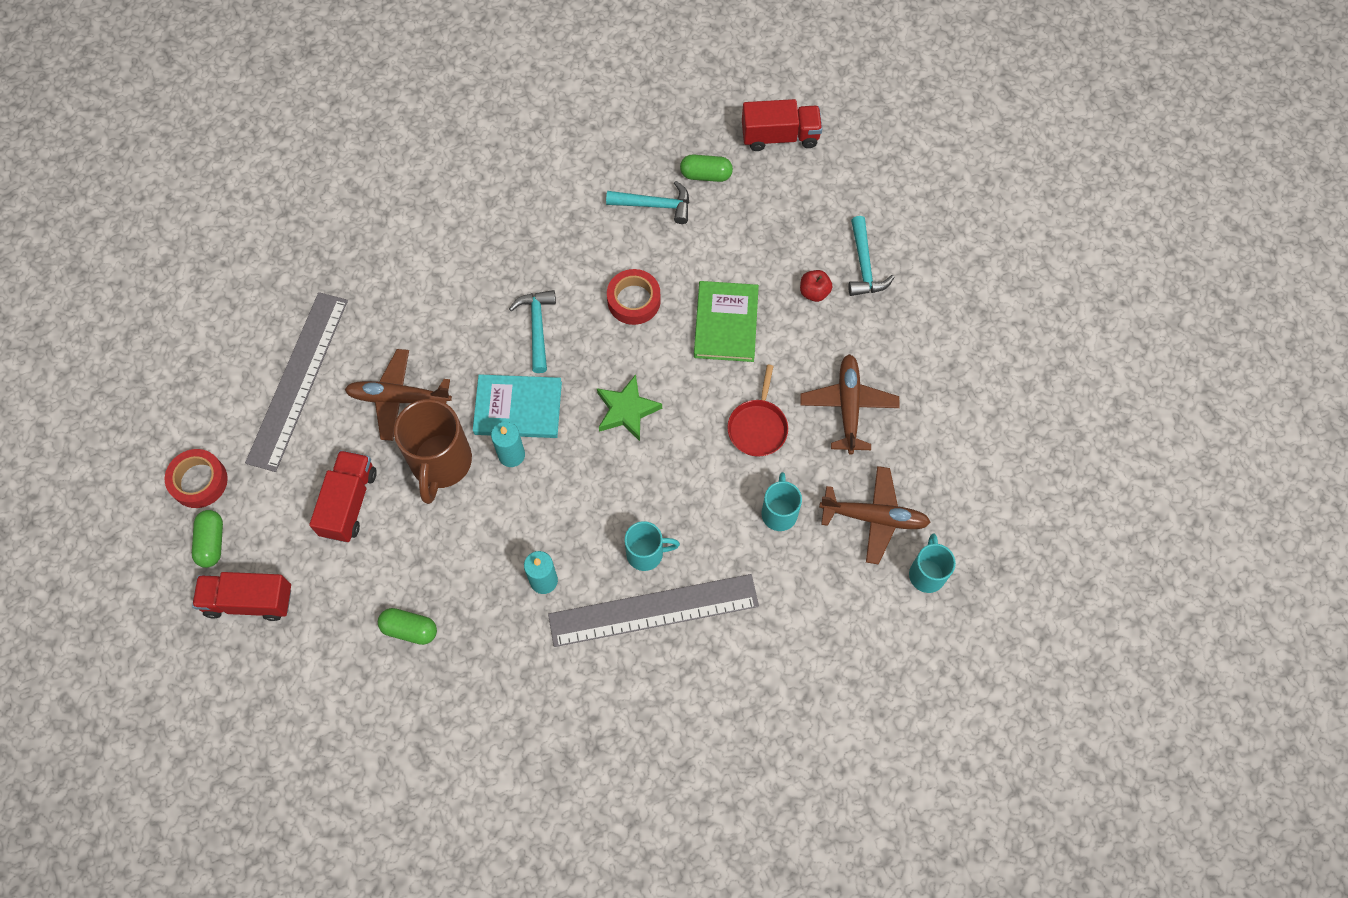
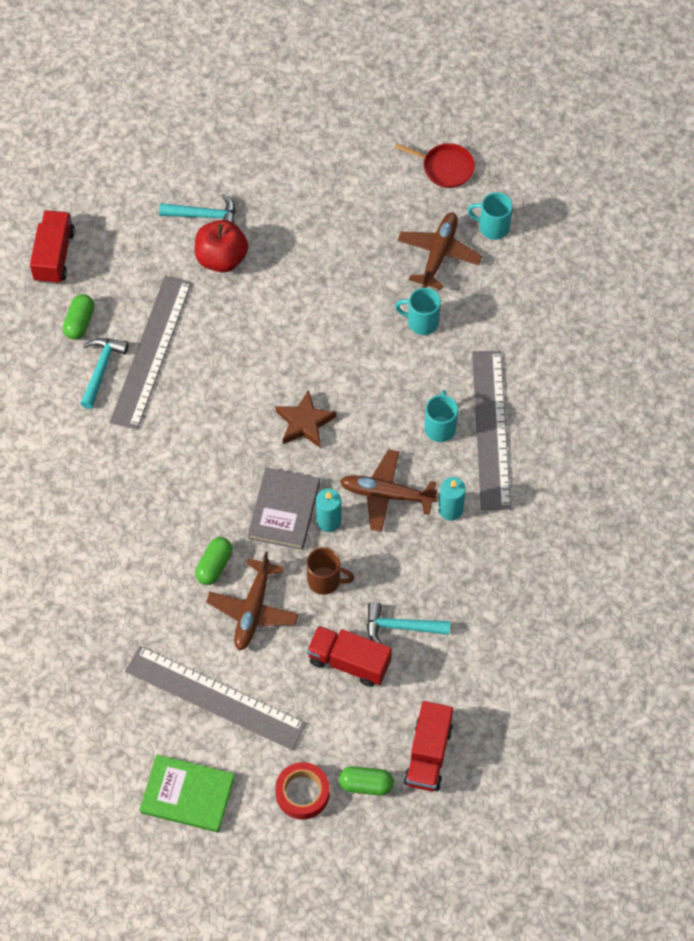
camera: 80 degrees left, 5 degrees down
(409, 629) = (476, 621): green capsule -> green capsule (214, 565)
(441, 463) = (325, 580): brown mug -> brown mug, size x0.58
(518, 408) = (284, 510): turquoise book -> grey book
(537, 327) = (206, 484): turquoise hammer -> turquoise hammer (401, 627)
(627, 410) = (304, 423): green star -> brown star
(634, 300) = (197, 401): red tape -> none
(685, 247) = (151, 351): none -> grey ruler
(726, 323) = (236, 332): green book -> green book (187, 795)
(758, 427) = (341, 324): red pan -> red pan (445, 167)
(814, 292) = (221, 258): red apple -> red apple, size x1.85
(848, 406) = (336, 253): brown plane -> brown plane (386, 494)

